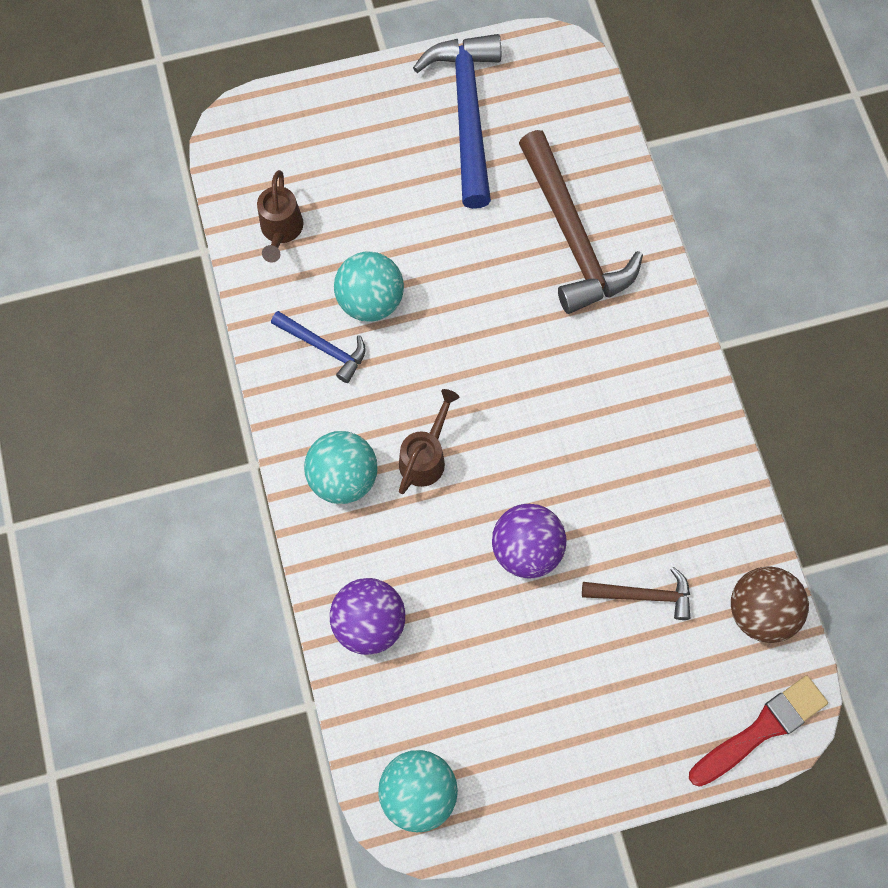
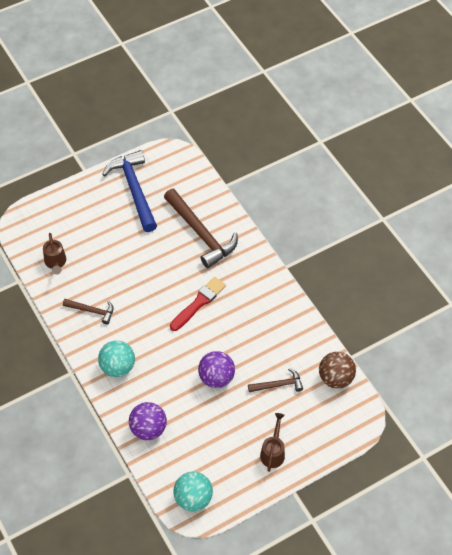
camera: 15 degrees left, 15 degrees down
(324, 347) = (92, 311): blue hammer -> brown hammer
(370, 301) = (109, 285): turquoise ball -> none
(425, 457) = (156, 348): brown watering can -> brown watering can (273, 452)
(761, 729) = (350, 430): red brush -> red brush (199, 303)

